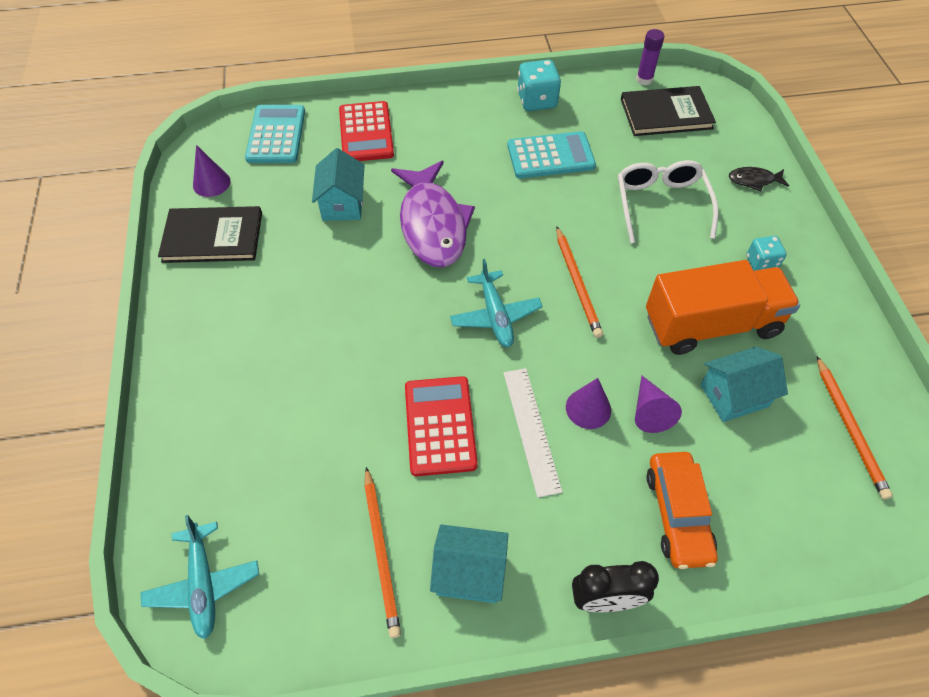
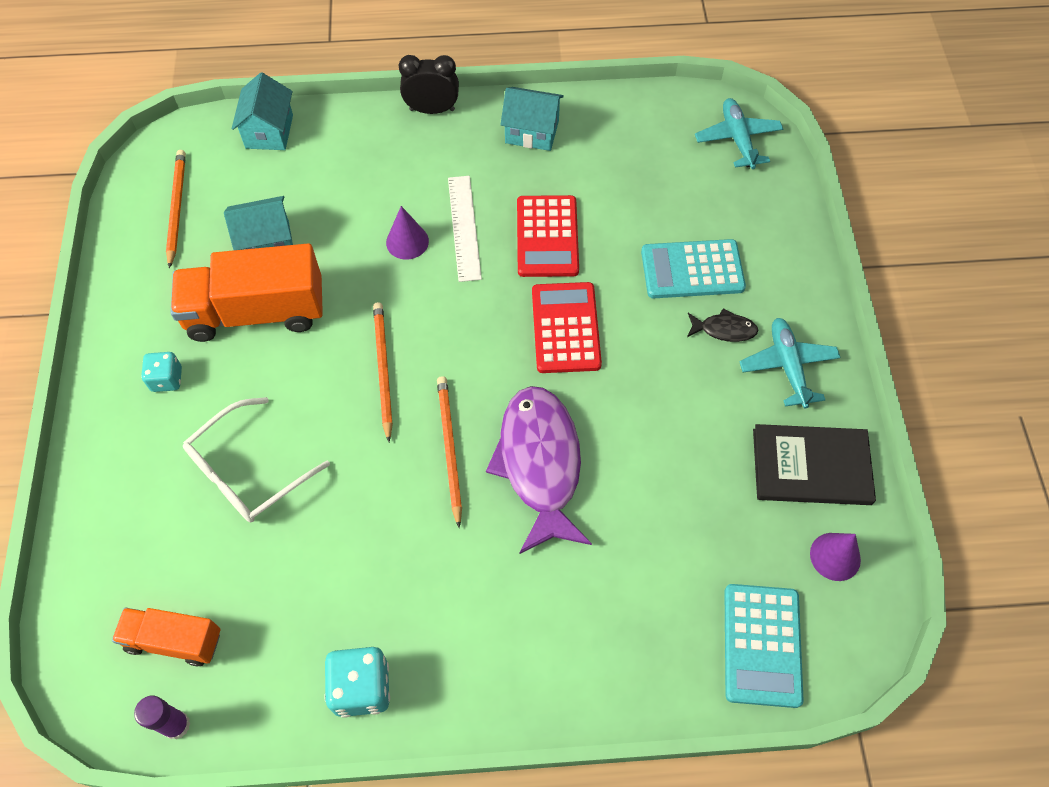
camera: 175 degrees left, 5 degrees up
(342, 204) = (654, 506): turquoise house -> turquoise house (269, 131)
(366, 132) = (628, 638): red calculator -> red calculator (565, 328)
(381, 552) = (600, 149): orange pencil -> orange pencil (449, 448)
(495, 315) = (480, 339): turquoise plane -> turquoise plane (788, 366)
(550, 156) = (367, 567): turquoise calculator -> turquoise calculator (692, 270)
(650, 411) = (351, 235): purple cone -> none
(661, 204) = (247, 471): white glasses -> white glasses turned 45 degrees clockwise
(666, 114) = (174, 640): black book -> orange truck
(677, 514) = (357, 157): orange car -> none
(754, 180) = (111, 501): black fish -> black fish (724, 329)

